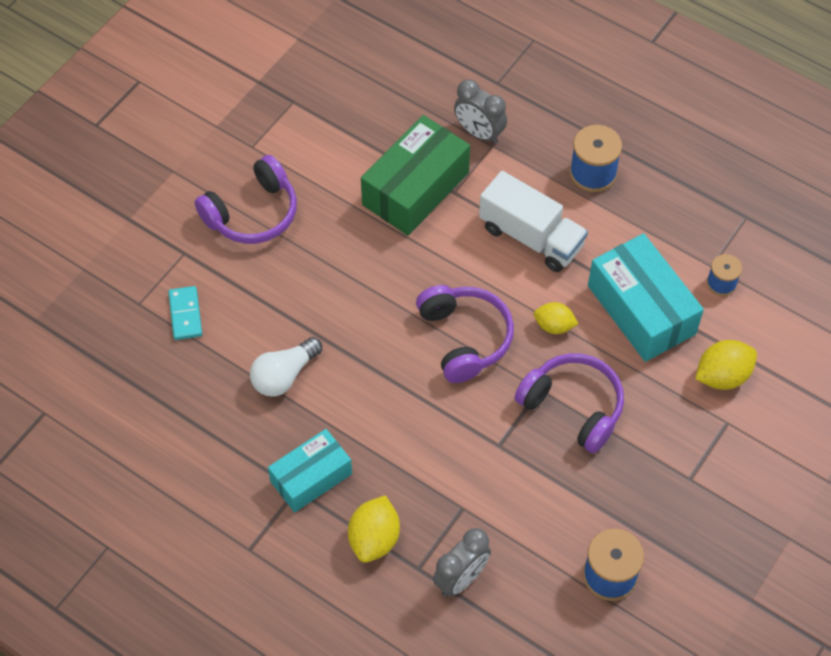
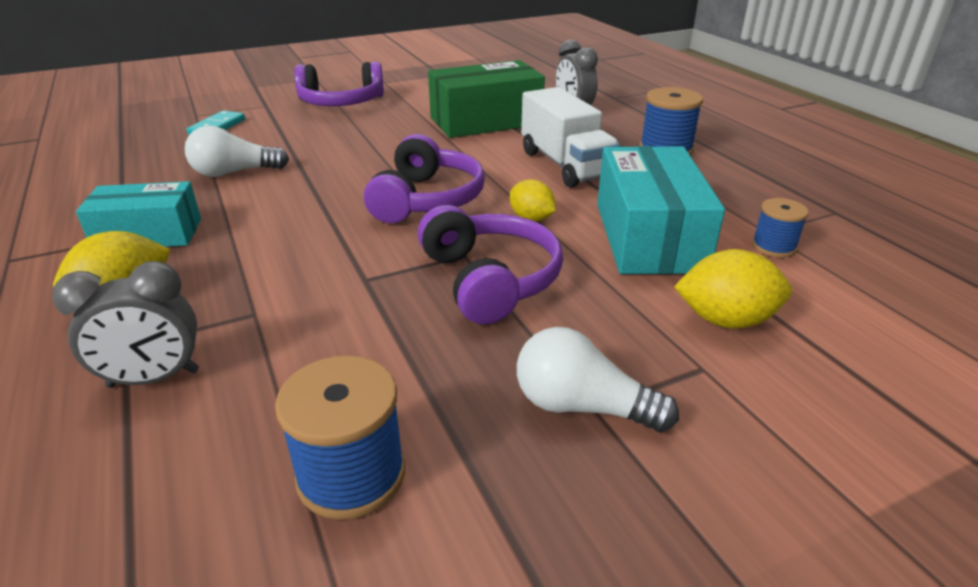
camera: 30 degrees right, 25 degrees down
(683, 481) = (581, 406): none -> white light bulb

